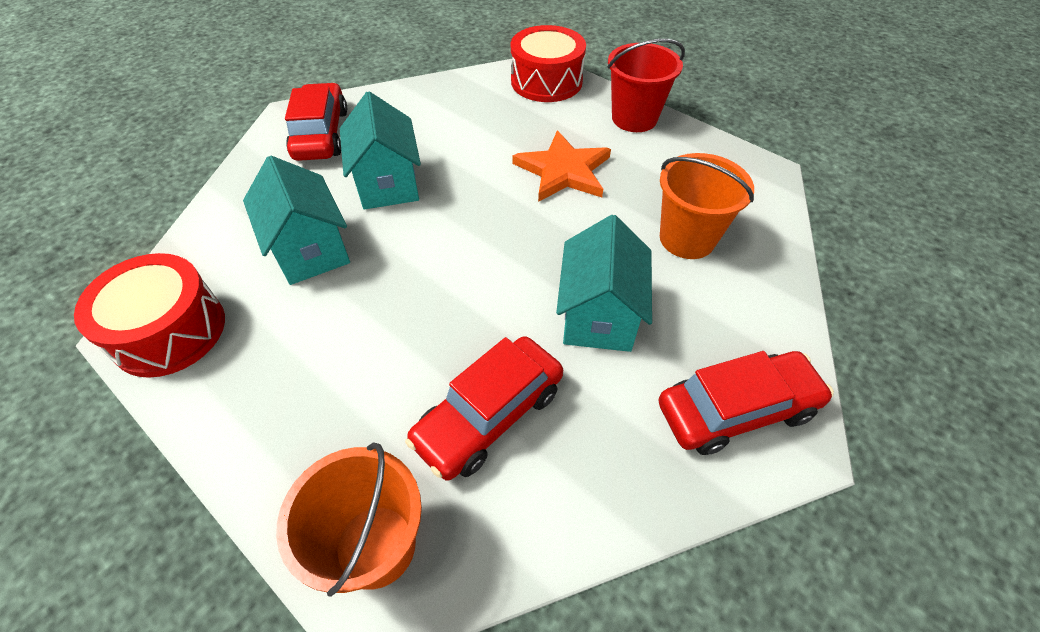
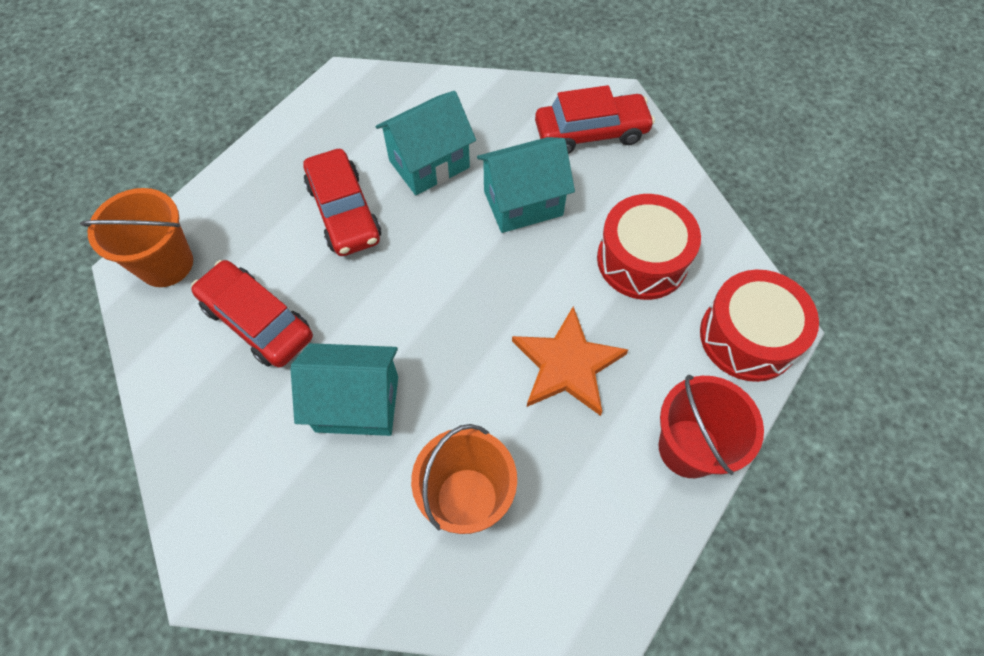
camera: 85 degrees right, 10 degrees up
(169, 331) = (343, 101): red drum -> red drum (642, 260)
(736, 410) = (248, 524): red car -> red car (344, 212)

